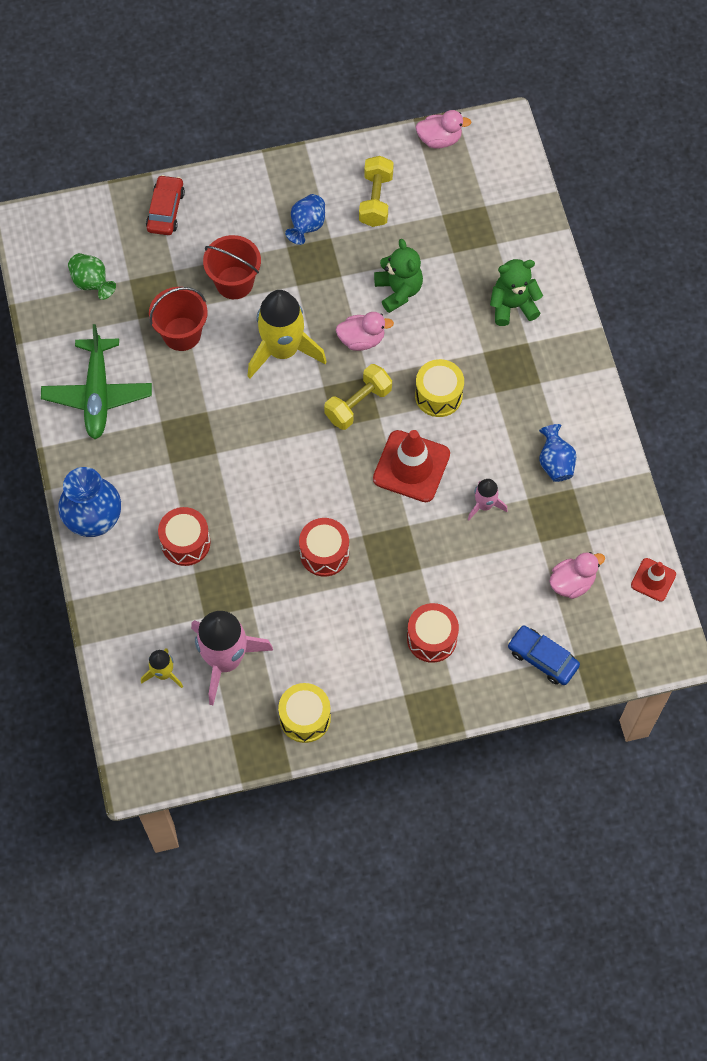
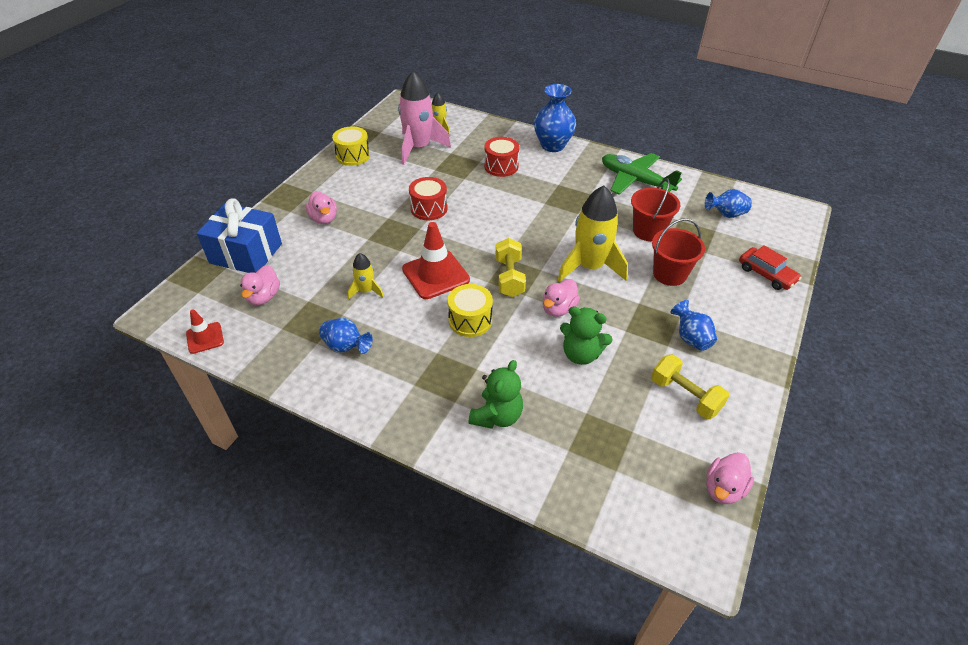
camera: 130 degrees right, 20 degrees down
(92, 283) = (725, 214): green vase -> blue vase
(431, 638) = (324, 219): red drum -> pink duck
(484, 505) = (366, 291): pink rocket -> yellow rocket
(542, 658) = (246, 253): blue car -> blue gift

